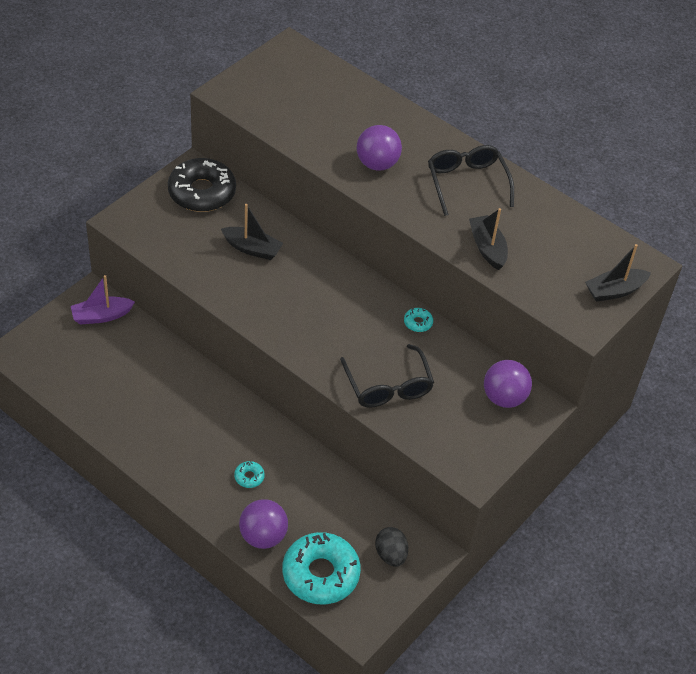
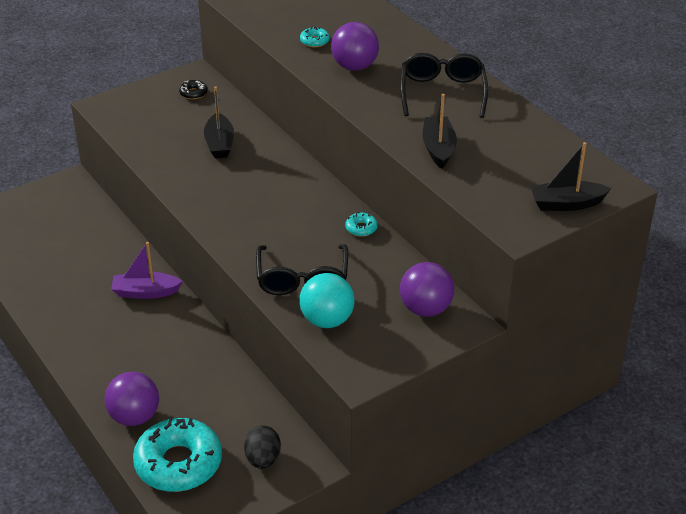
camera: 20 degrees right, 10 degrees down
(101, 316) = (71, 200): purple boat -> purple boat (145, 292)
(202, 192) = (193, 93): black donut -> black donut, size x0.41
(249, 477) = (146, 360): turquoise donut -> turquoise donut (314, 41)
(252, 249) = (219, 144): black boat -> black boat turned 45 degrees clockwise
(426, 425) = (327, 320): none -> turquoise ball

